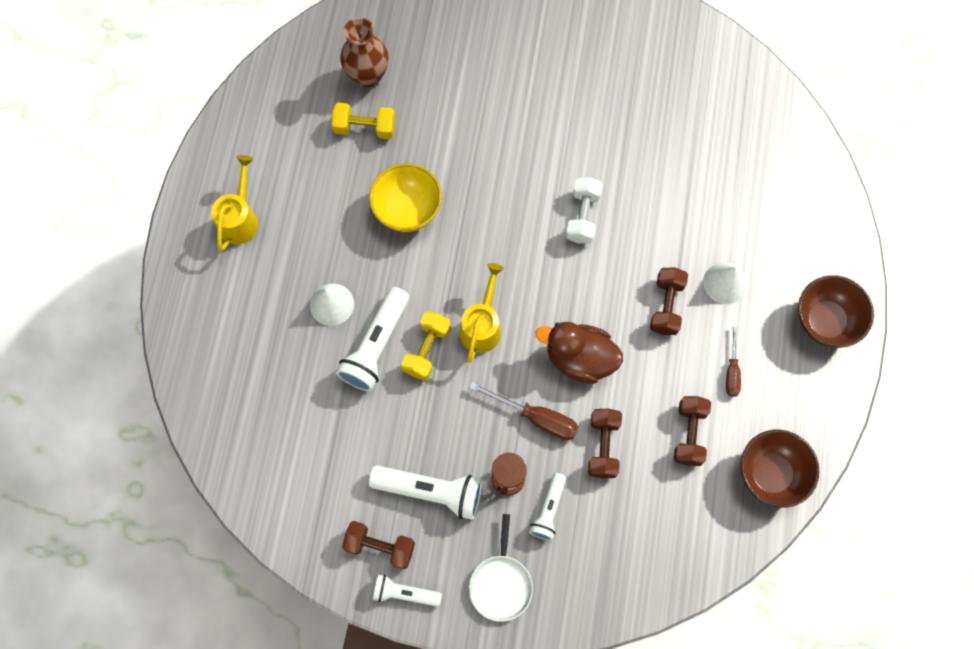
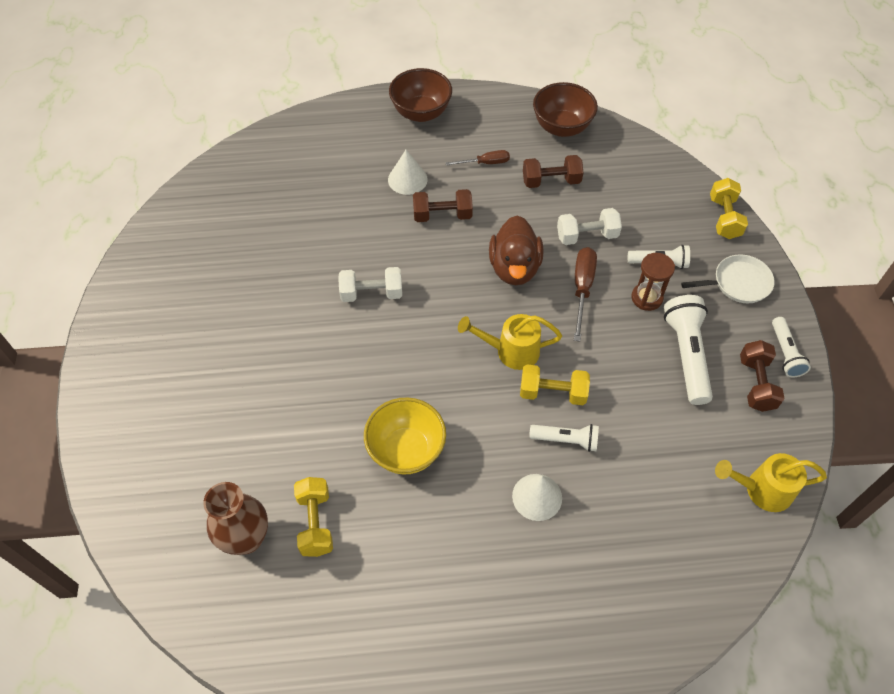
camera: 105 degrees left, 15 degrees down
(240, 219) = (467, 633): yellow watering can -> yellow watering can (762, 490)
(376, 346) = (566, 440): white flashlight -> white flashlight, size x0.60
(591, 609) = (724, 218): none -> yellow dumbbell
(603, 446) = (587, 236): brown dumbbell -> white dumbbell

